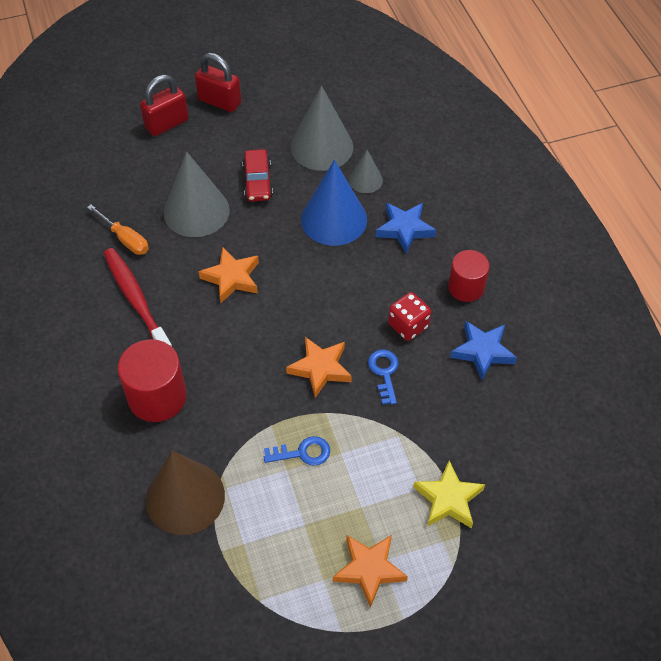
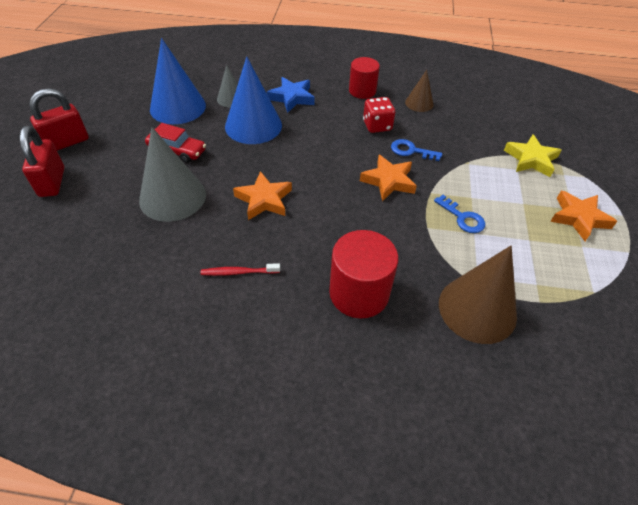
camera: 65 degrees left, 5 degrees down
(125, 239) = (158, 256): orange screwdriver -> none
(136, 300) = (238, 272): red toothbrush -> red toothbrush, size x0.51
(303, 453) = (462, 218): blue key -> blue key turned 120 degrees clockwise
(322, 147) = (178, 107): grey cone -> blue cone
(483, 352) = (419, 103): blue star -> brown cone

